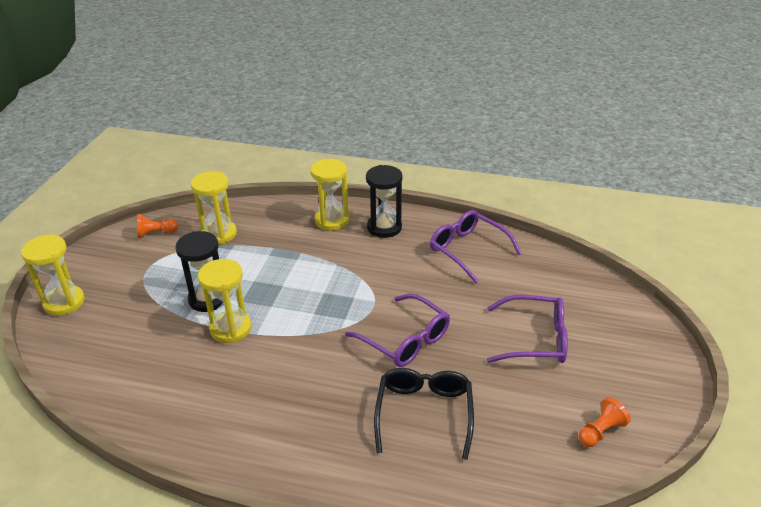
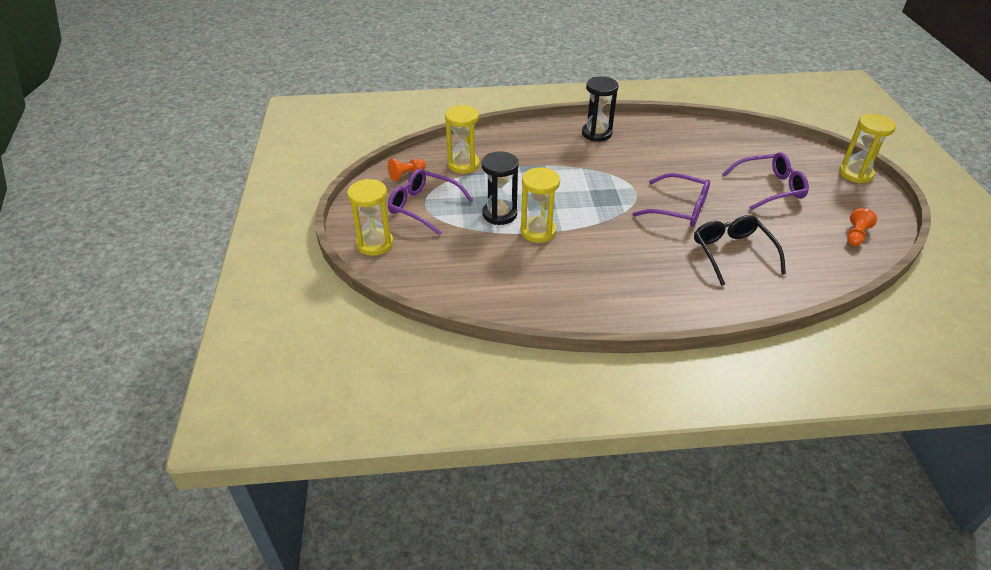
camera: 20 degrees left, 5 degrees up
(331, 220) = (550, 136): yellow hourglass -> yellow hourglass (855, 174)
(468, 250) = (674, 137): purple glasses -> purple glasses (423, 207)

